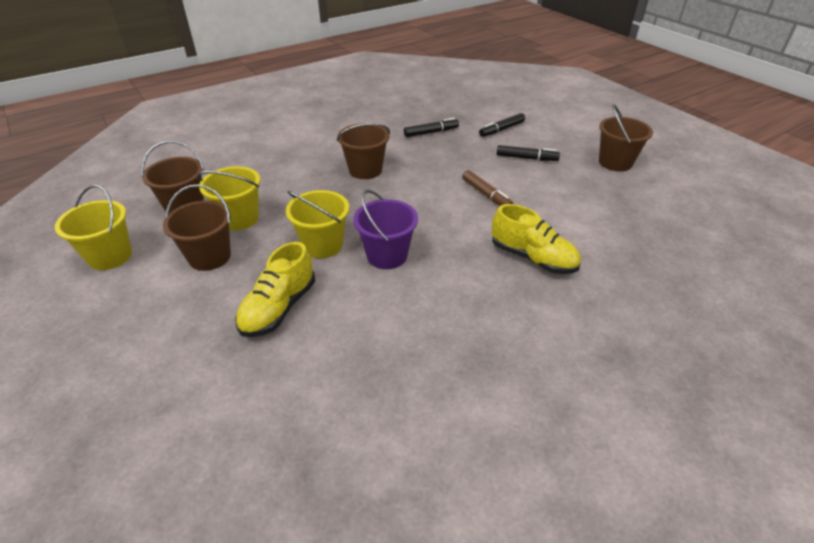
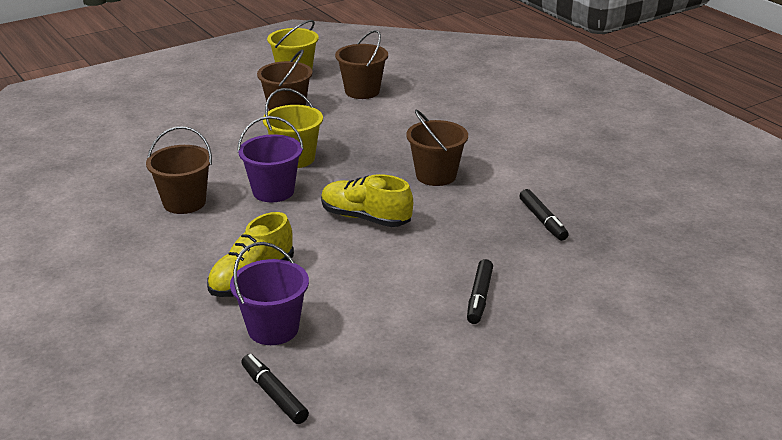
camera: 90 degrees right, 10 degrees down
(239, 218) = (342, 116): yellow bucket -> none
(279, 308) = (214, 145): yellow shoe -> yellow shoe (365, 218)
(486, 194) = (382, 256): brown marker -> none
(501, 129) = (567, 282): black marker -> black marker (274, 395)
(594, 242) = (273, 329): none -> purple bucket
(615, 162) = (475, 386): brown bucket -> brown bucket (184, 202)

